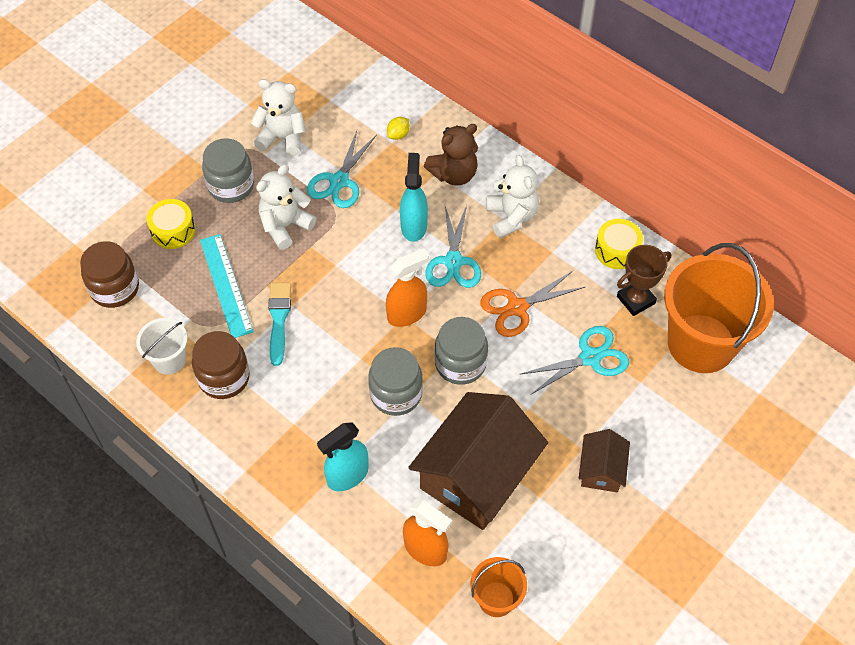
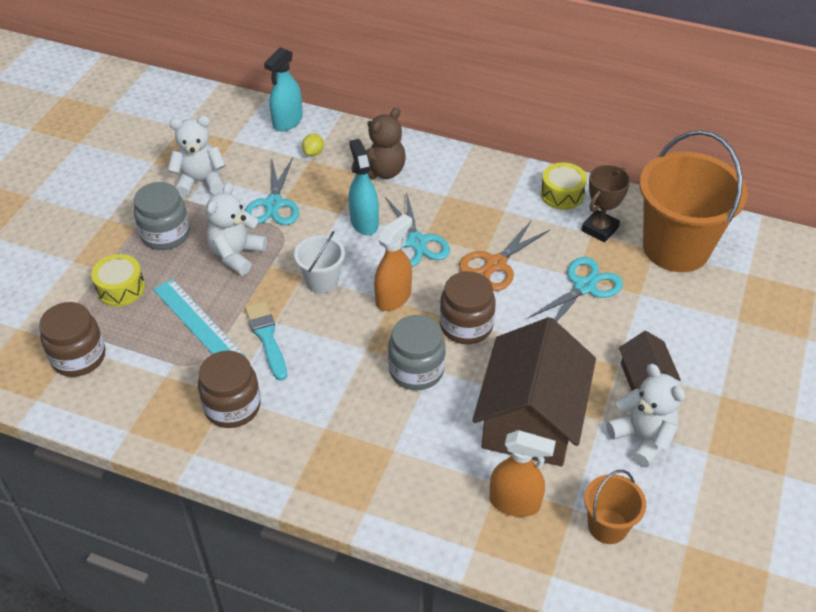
camera: 20 degrees left, 10 degrees down
(169, 360) = (166, 407): white bucket -> white bucket (322, 281)
(347, 475) = (403, 459): turquoise spray bottle -> turquoise spray bottle (287, 122)
(460, 363) = (466, 326): grey jar -> brown jar
(511, 217) = (453, 192): white teddy bear -> white teddy bear (643, 438)

